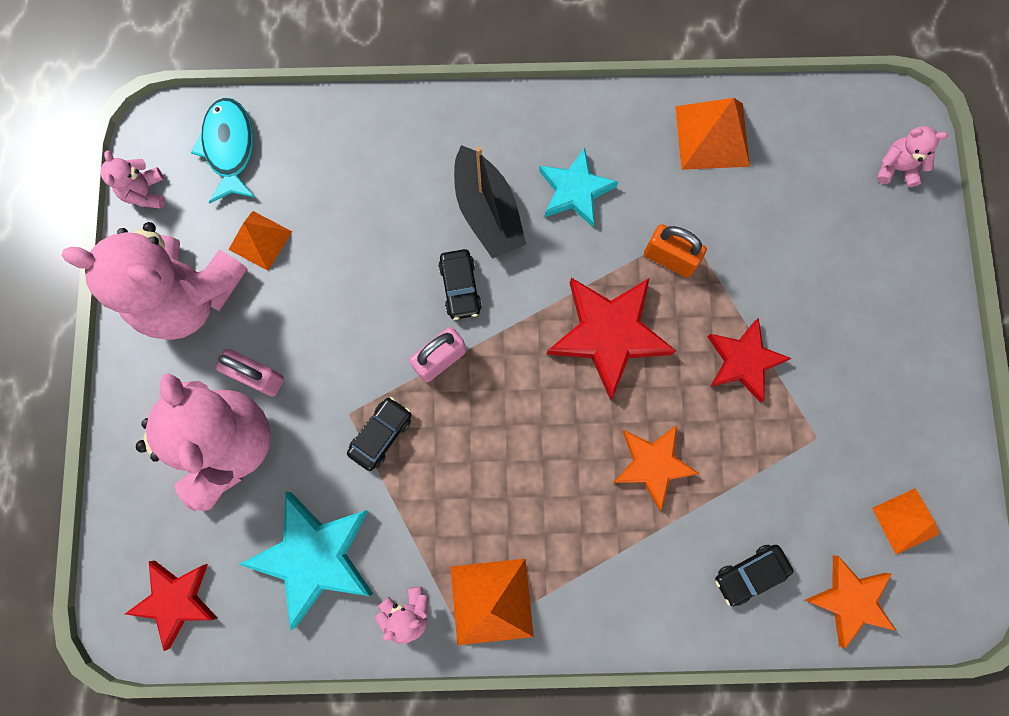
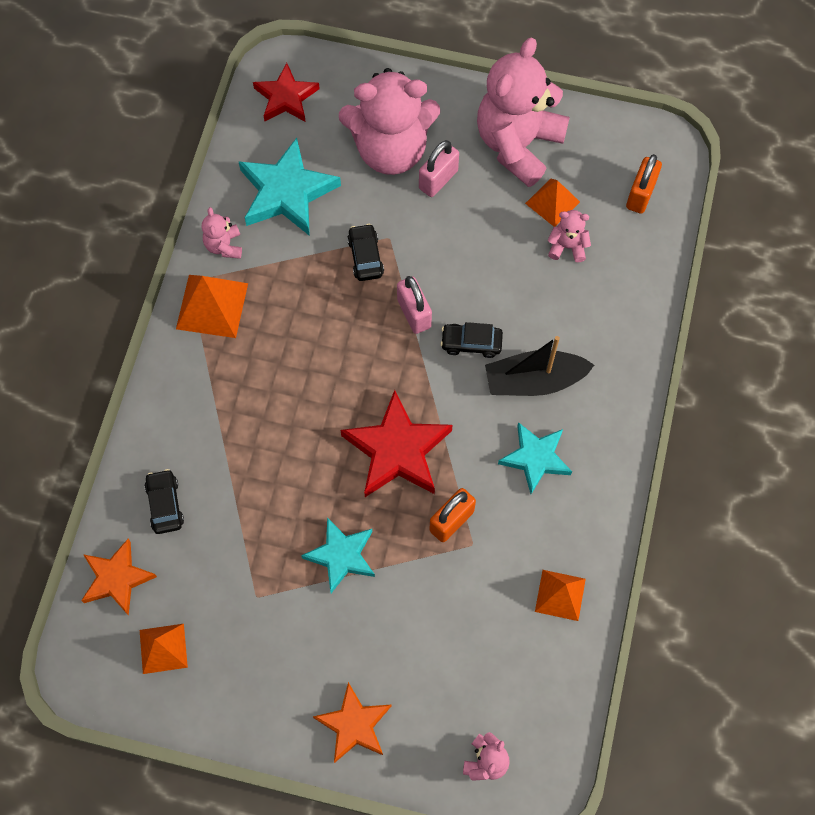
camera: 105 degrees right, 10 degrees down
(145, 192) = (615, 128): pink teddy bear -> pink teddy bear (567, 246)
(229, 148) = (640, 195): turquoise fish -> orange padlock
(381, 434) = (365, 257): black car -> black car turned 150 degrees counterclockwise
(653, 464) = (277, 454): orange star -> orange star (354, 725)
(712, 136) = (560, 595): orange pyramid -> orange pyramid, size x0.66
(743, 361) = (341, 556): red star -> turquoise star

